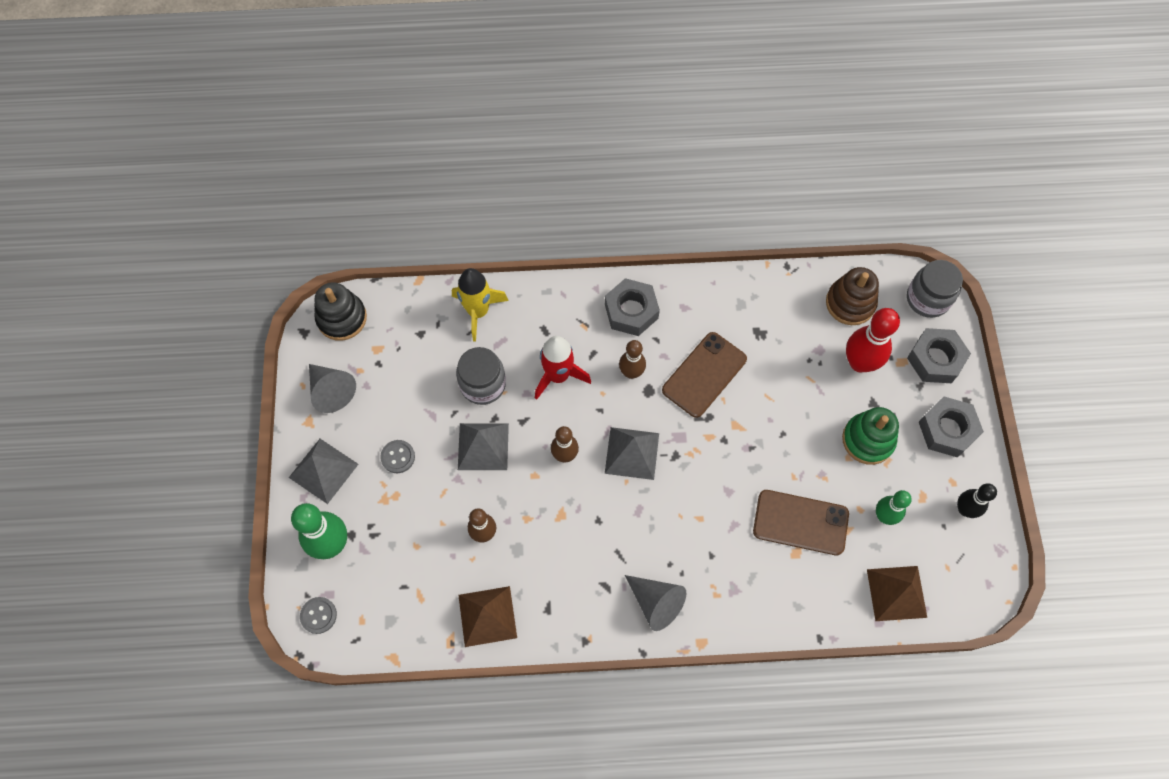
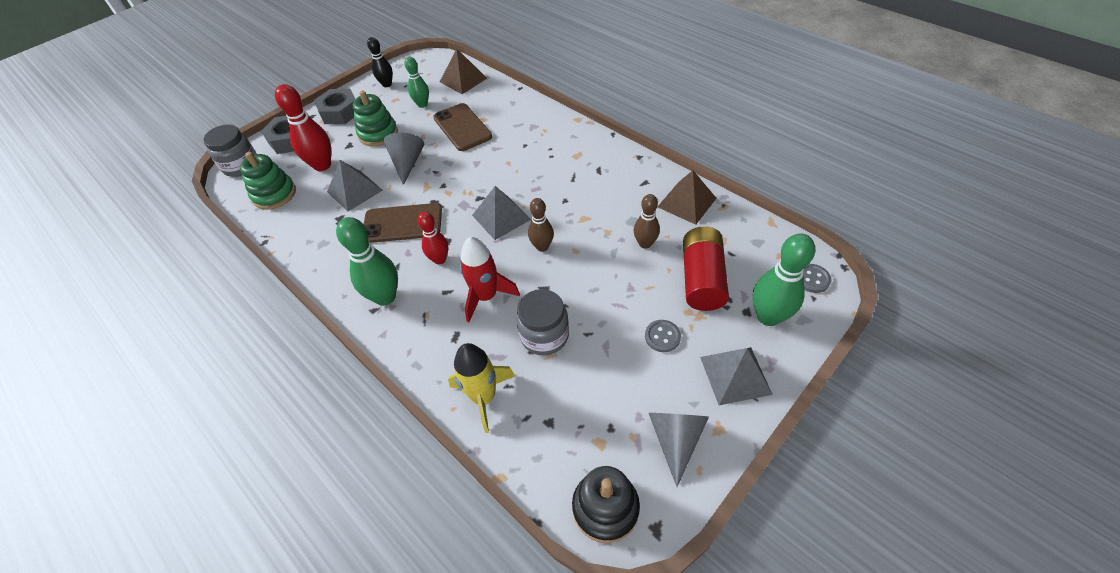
camera: 130 degrees left, 15 degrees down
(408, 536) = (701, 279): none -> red battery
(483, 446) = (590, 294): grey pyramid -> grey pyramid (354, 191)
(631, 311) = (385, 297): grey nut -> green bowling pin
(631, 372) = (439, 259): brown bowling pin -> red bowling pin
(656, 603) = (580, 146): grey cone -> grey cone (407, 163)
(850, 303) = (274, 194): brown stacking toy -> green stacking toy

